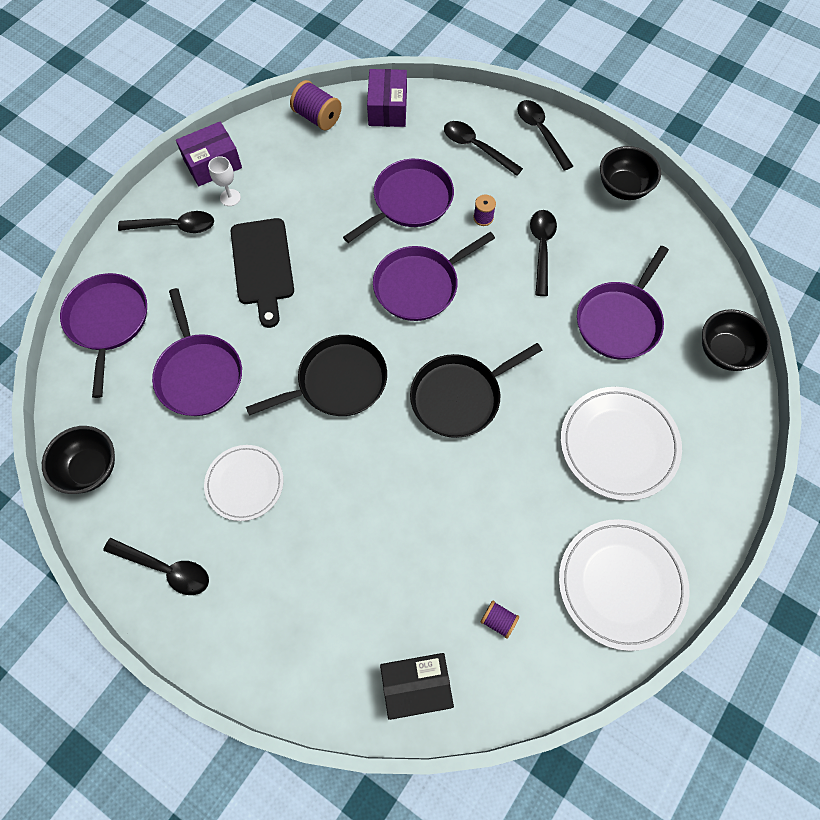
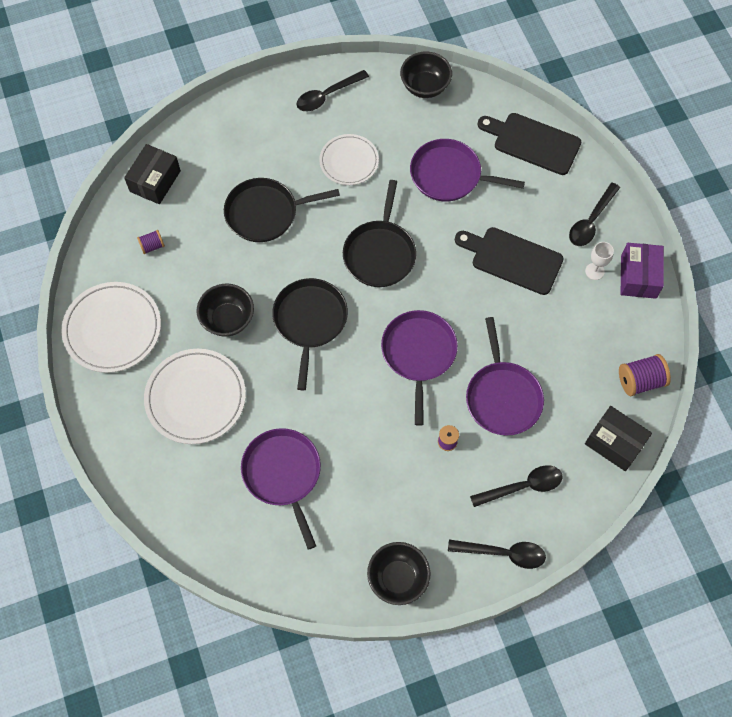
camera: 125 degrees right, 0 degrees up
(108, 321) = (532, 143): purple pan -> black cutting board
(370, 526) = (265, 213): none -> black pan
(387, 108) = (614, 443): purple box -> black box
(541, 248) = (387, 465): black spoon -> none
(724, 352) = (200, 531): black bowl -> black bowl (228, 319)

